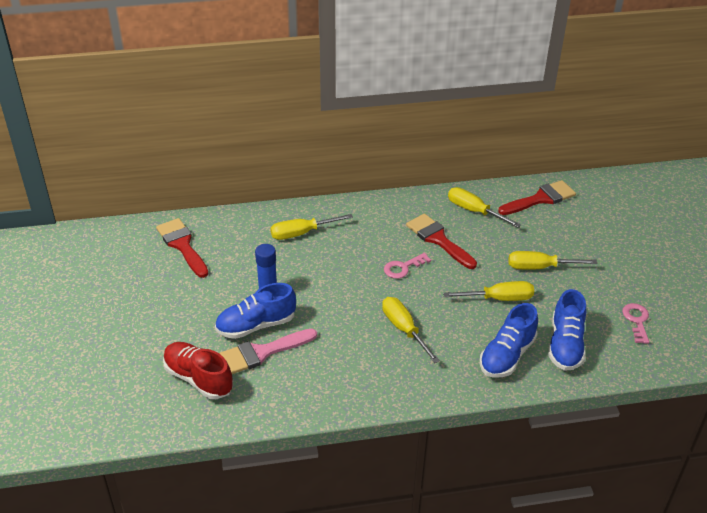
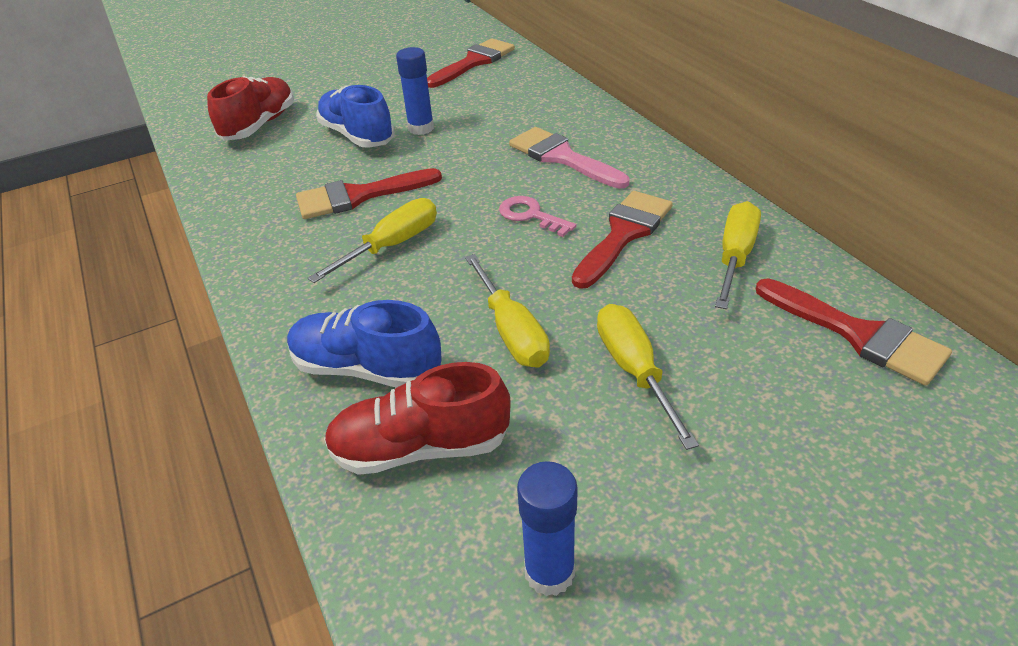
camera: 75 degrees right, 0 degrees up
(262, 352) = (311, 151): pink brush -> pink brush (562, 157)
(302, 233) = (550, 122): yellow screwdriver -> none
(340, 336) = (359, 196): none -> red brush
(565, 345) = (421, 447): blue shoe -> red shoe
(636, 321) = (549, 572): pink key -> blue glue stick

